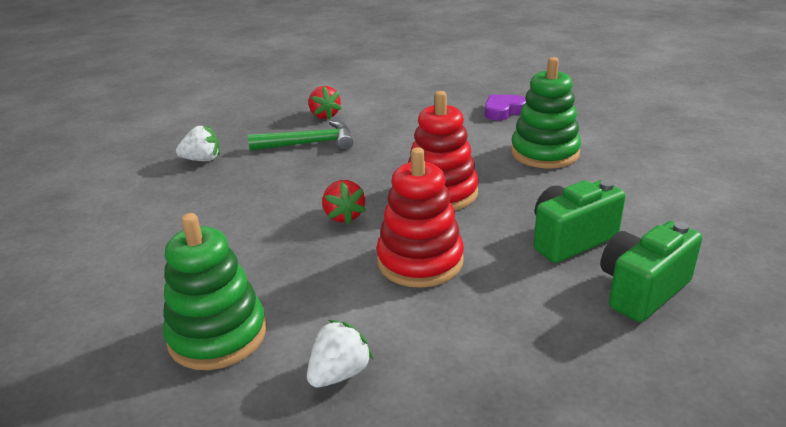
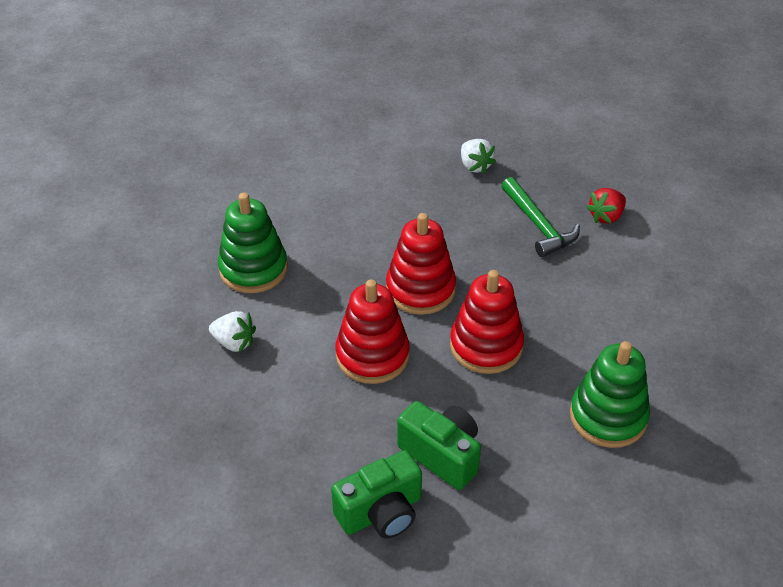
camera: 70 degrees right, 15 degrees up
(344, 216) = (420, 289): red strawberry -> red stacking toy
(503, 111) = (700, 364): purple heart -> none
(642, 290) = (381, 512): green camera -> green camera turned 120 degrees clockwise

